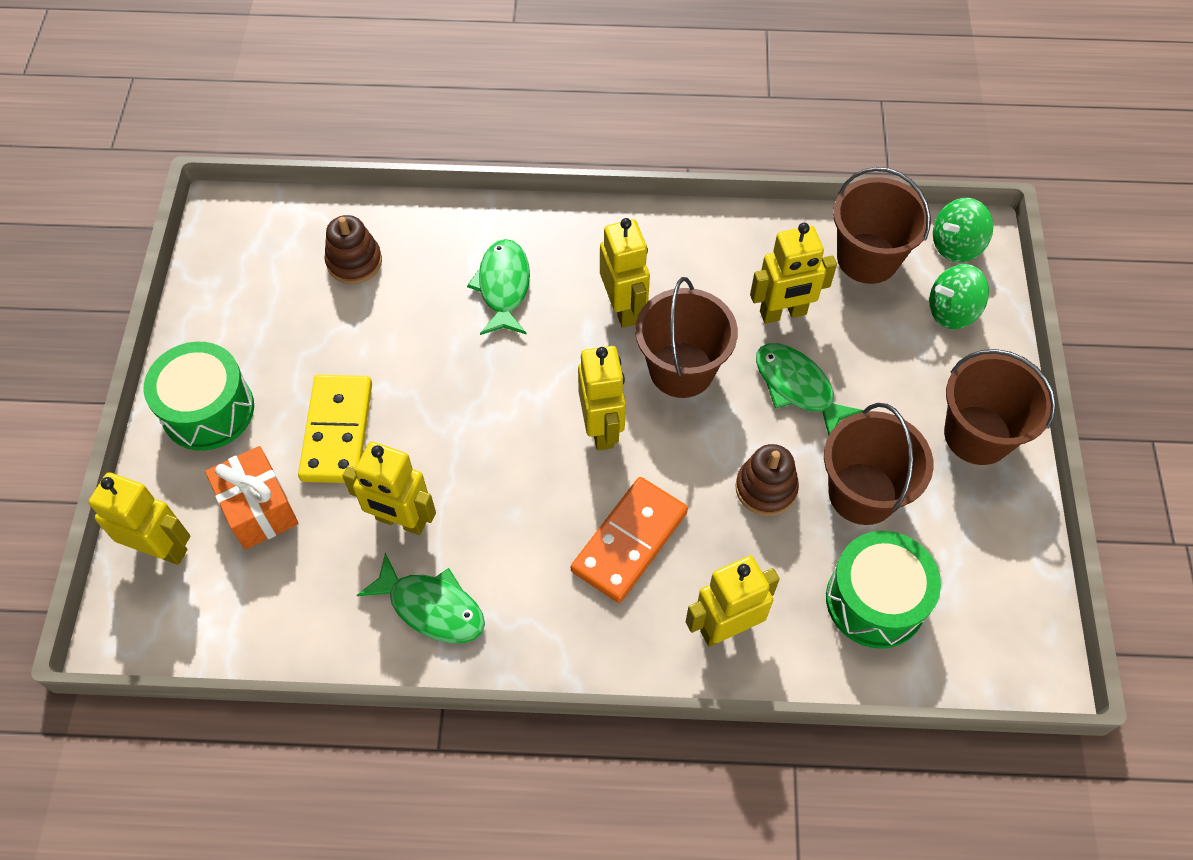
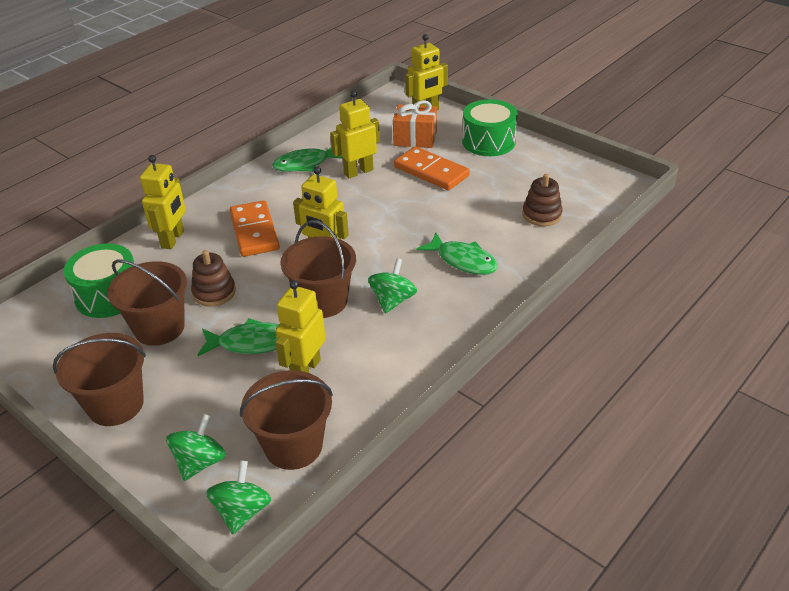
camera: 130 degrees right, 20 degrees down
(337, 431) = (431, 171): yellow domino -> orange domino
(623, 308) = (393, 300): yellow robot -> green spinning top

